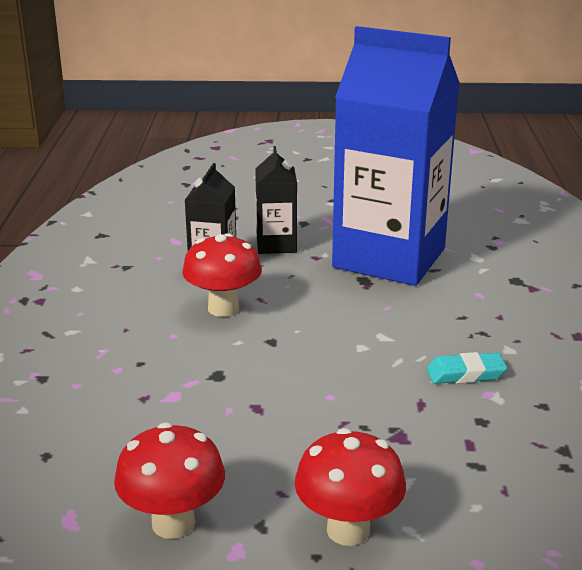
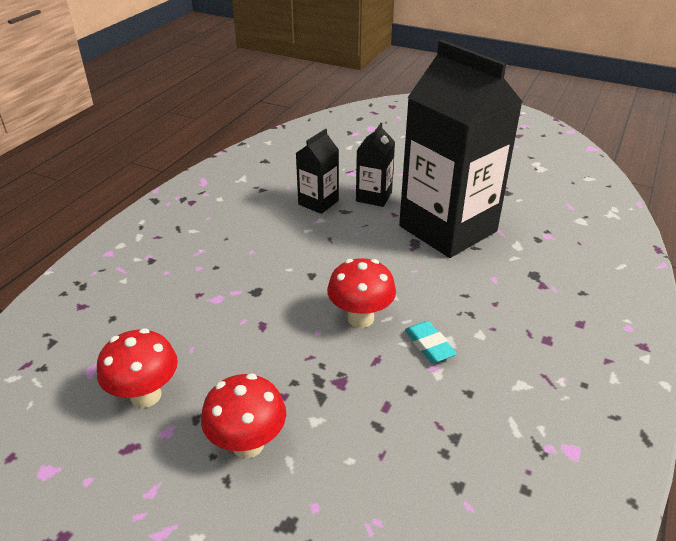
camera: 25 degrees right, 10 degrees up
(223, 308) = (299, 239): red mushroom -> red mushroom (360, 318)
(389, 258) = (447, 229): blue carton -> black carton
(465, 374) = (429, 345): turquoise eraser -> turquoise eraser turned 45 degrees clockwise

